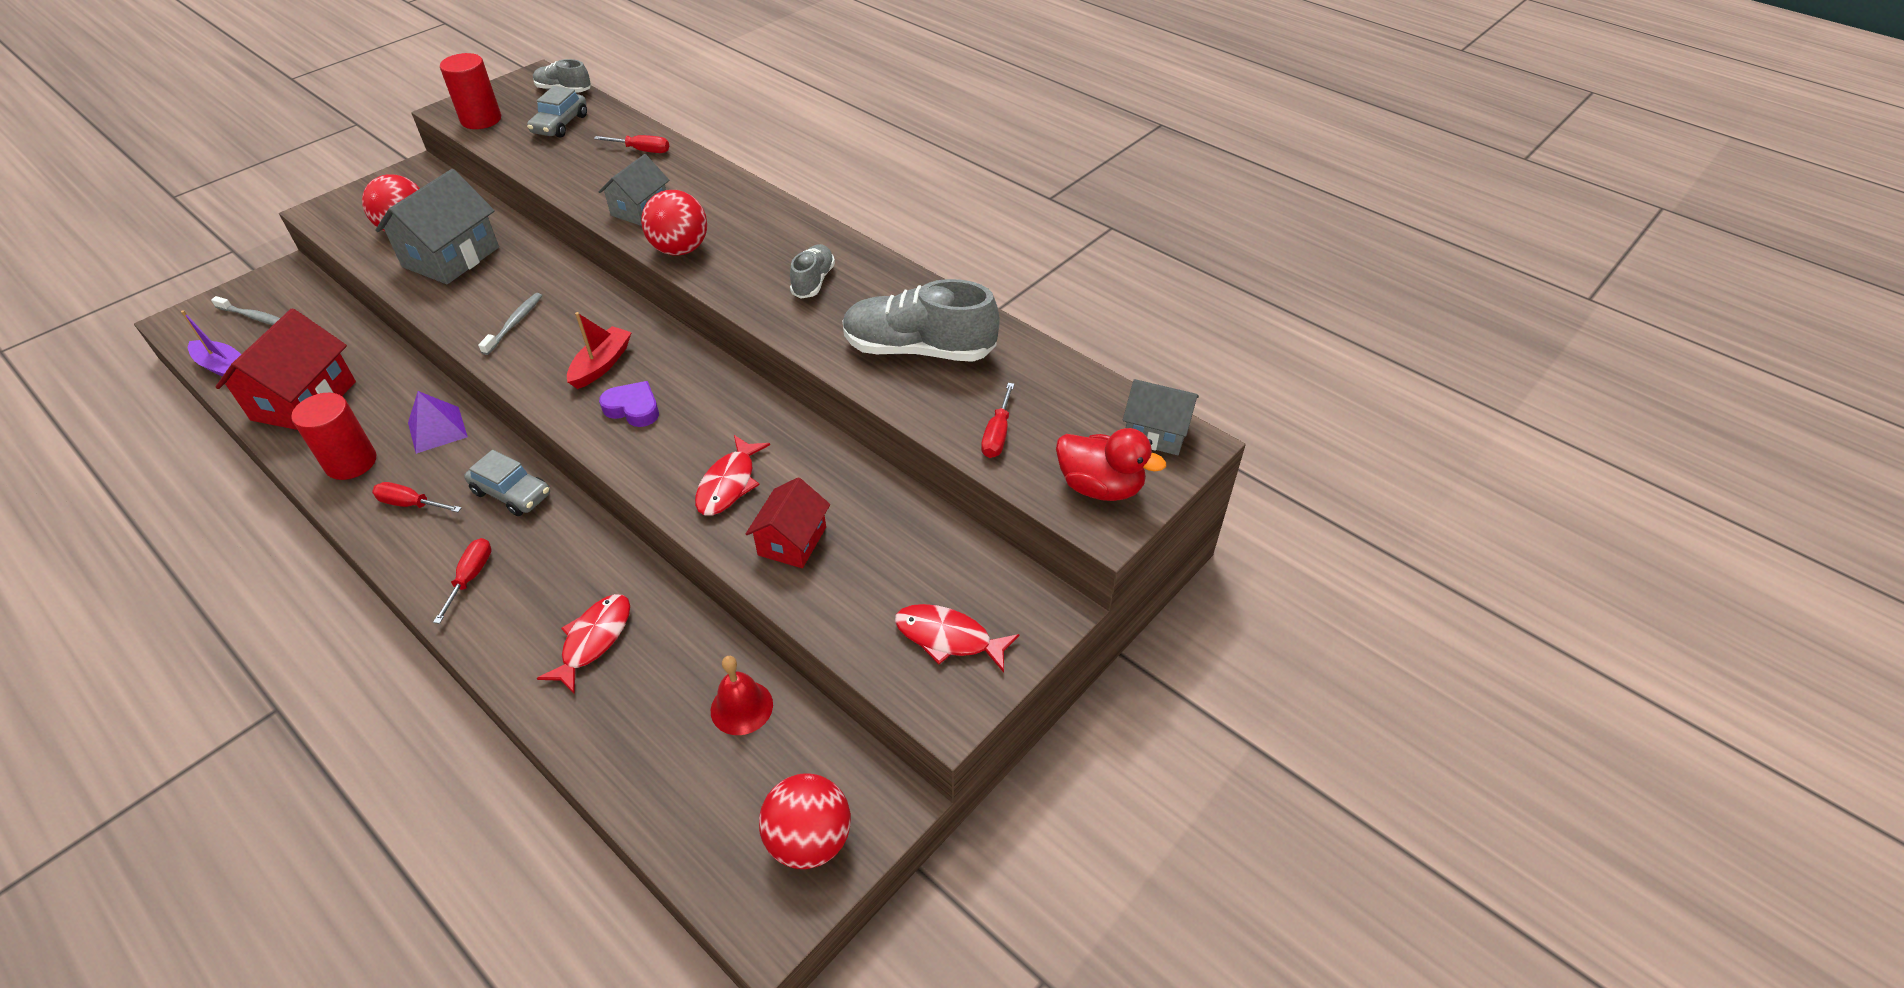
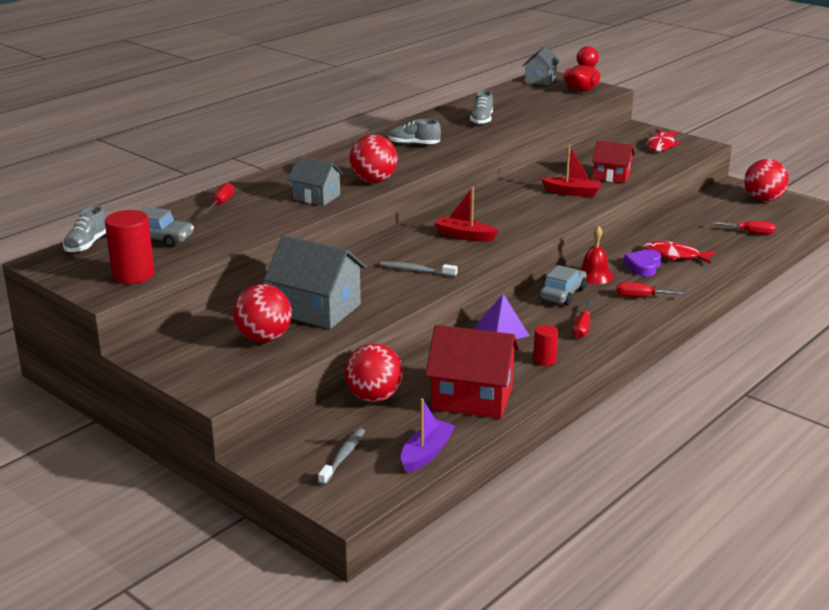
camera: 90 degrees left, 20 degrees down
(345, 333) = (374, 397): none -> red ball
(351, 462) = (544, 360): red cylinder -> red cylinder, size x0.57
(633, 408) = (510, 222): purple heart -> purple heart (643, 266)
(729, 484) = (572, 192): red fish -> red boat
(741, 707) = (700, 216): red bell -> red bell (594, 275)
(919, 350) = (482, 120): grey shoe -> grey shoe, size x0.54
(997, 434) = (550, 105): red screwdriver -> red screwdriver (750, 232)

